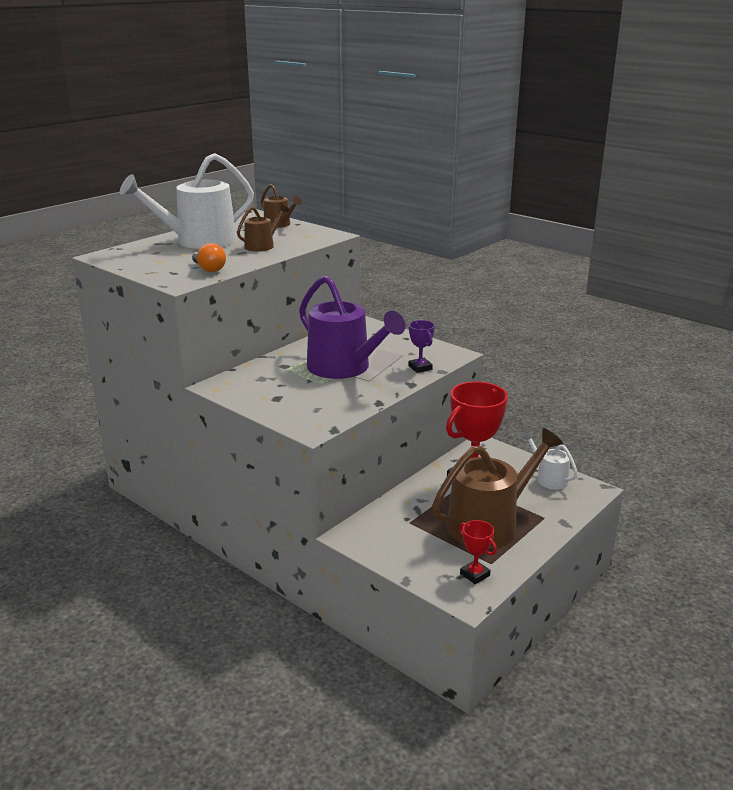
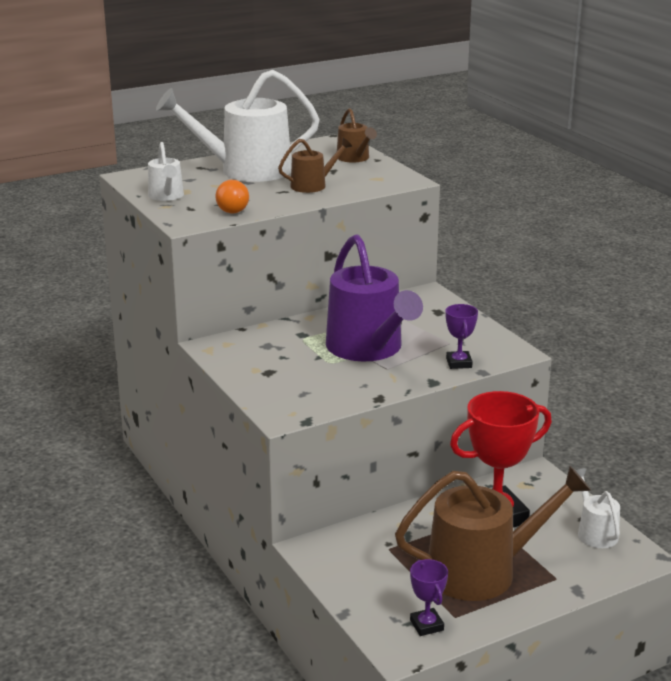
camera: 20 degrees right, 0 degrees up
(145, 266) = (166, 196): none -> white watering can
(475, 574) = (426, 625): red trophy -> purple trophy

